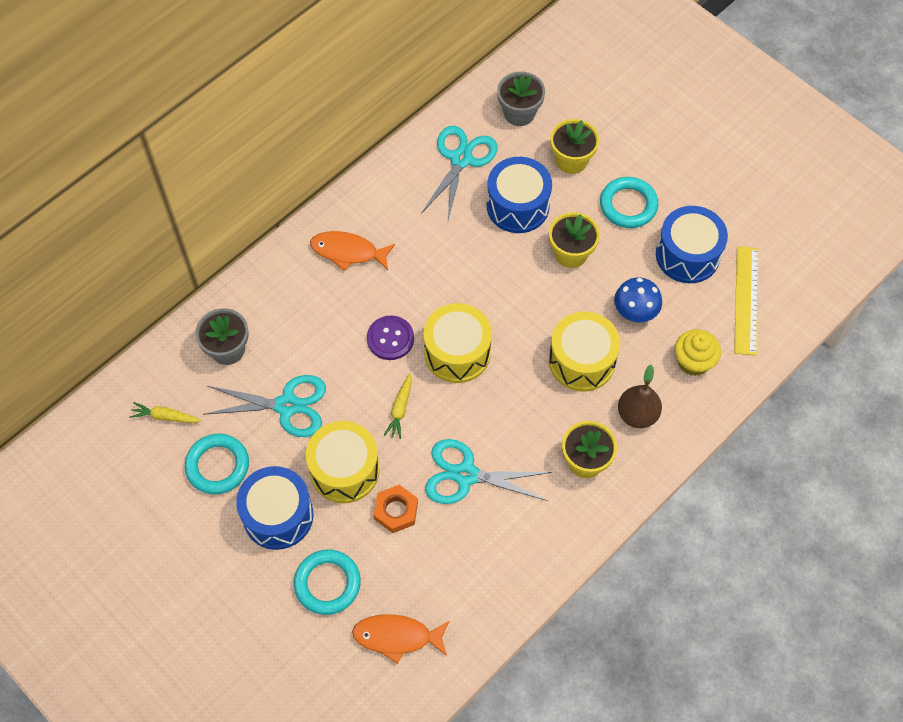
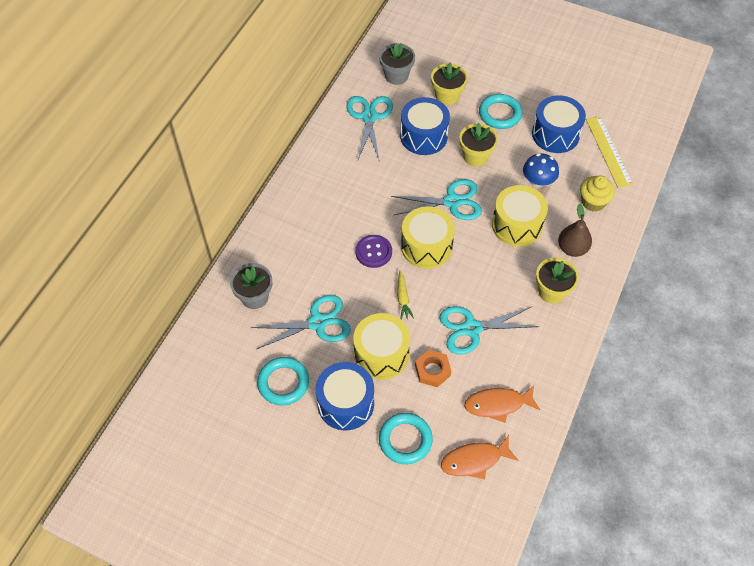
camera: 20 degrees left, 5 degrees down
(165, 417) = (227, 360): yellow carrot -> none
(348, 252) = (315, 202): orange fish -> orange fish (498, 404)
(514, 304) = (452, 202): none -> turquoise scissors

